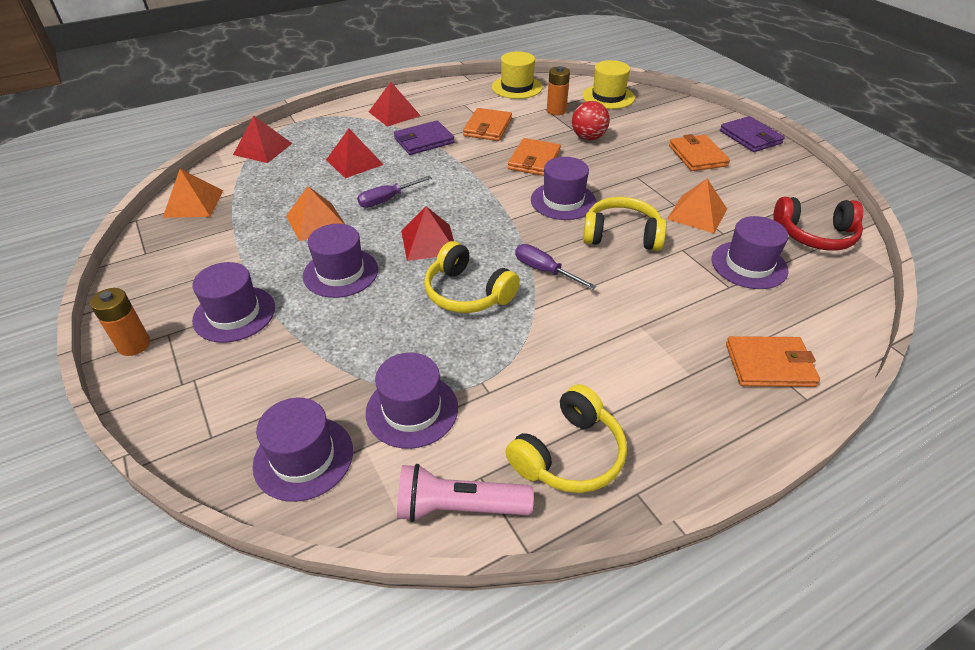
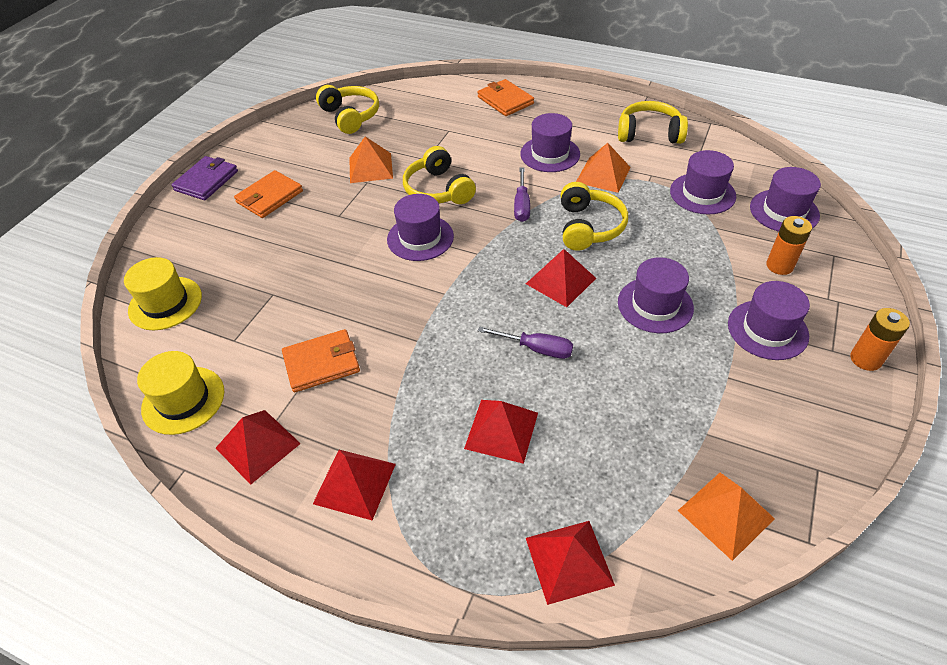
camera: 125 degrees left, 5 degrees up
(316, 221) = (623, 375): orange pyramid -> orange pyramid (603, 175)
(424, 141) = (400, 400): purple wallet -> none
(456, 98) = (258, 445): none -> red pyramid
(459, 507) = (723, 149): pink flashlight -> none
(534, 160) = (365, 289): orange wallet -> none
(556, 111) = (234, 328): orange battery -> orange battery (779, 266)
(588, 138) = (285, 274): red ball -> none
(749, 265) = (415, 130): purple hat -> purple hat (550, 154)
(815, 235) = (350, 116): red headphones -> yellow headphones

